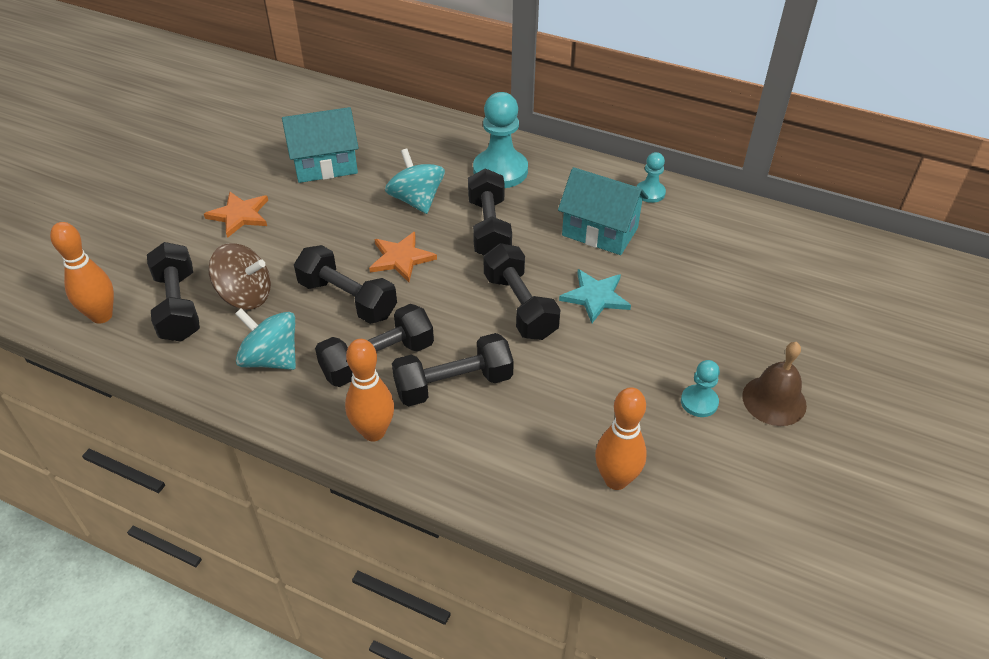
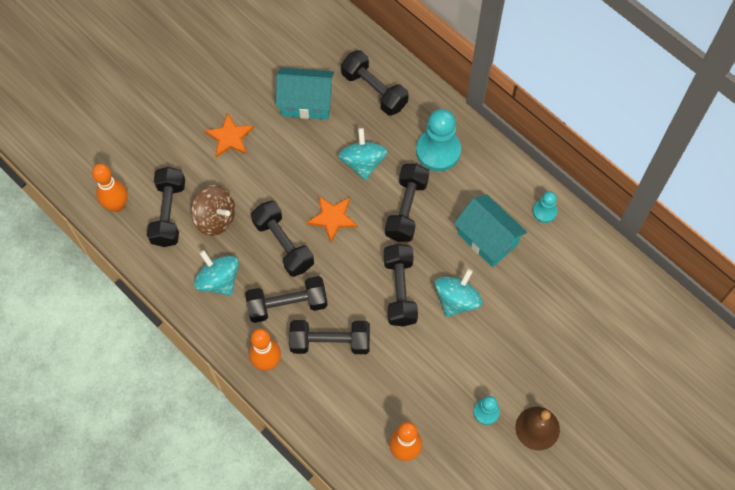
camera: 20 degrees right, 20 degrees up
(402, 139) = (374, 90): none -> black dumbbell
(595, 297) = (456, 300): turquoise star -> turquoise spinning top

